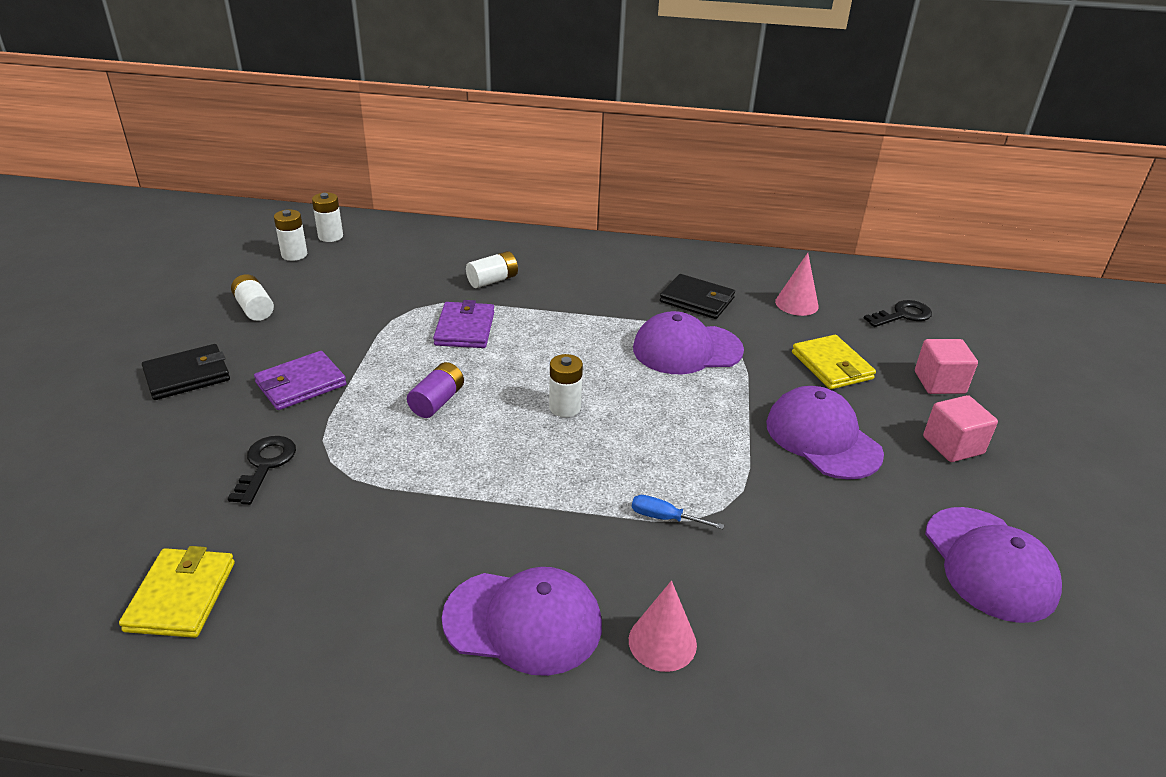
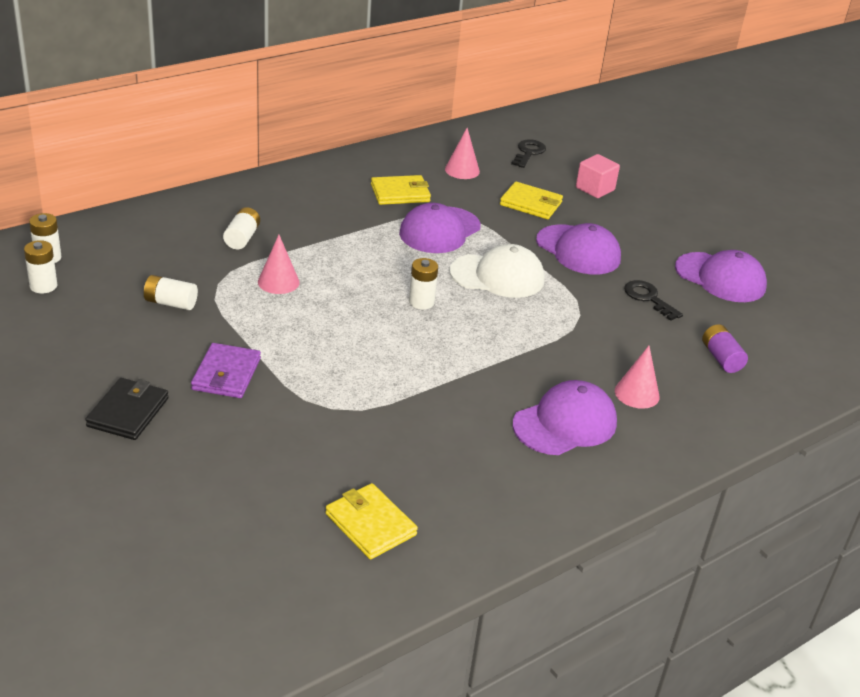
camera: 45 degrees left, 0 degrees up
(254, 309) = (89, 342): white battery -> white battery (171, 303)
(265, 465) = (293, 433): black key -> black key (648, 298)
(437, 401) = (338, 338): purple battery -> purple battery (721, 358)
(465, 328) = (278, 282): purple wallet -> pink cone
(665, 518) = (560, 335): blue screwdriver -> none
(684, 420) = (497, 276): none -> white cap
(697, 300) = (400, 193): black wallet -> yellow wallet
(822, 438) = (578, 250): purple cap -> purple cap turned 150 degrees counterclockwise
(953, 445) = (641, 223): pink cube -> none

